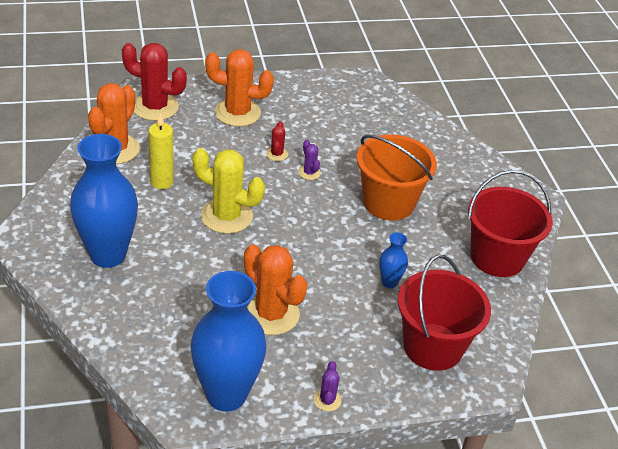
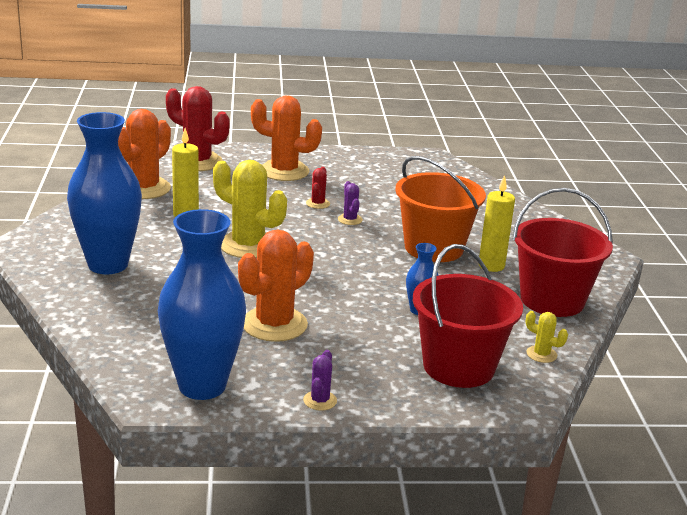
camera: 10 degrees right, 15 degrees down
(271, 314) = (274, 324): orange cactus -> orange cactus turned 75 degrees clockwise
(440, 220) = (491, 266): none -> yellow candle
(497, 324) = (541, 354): none -> yellow cactus

